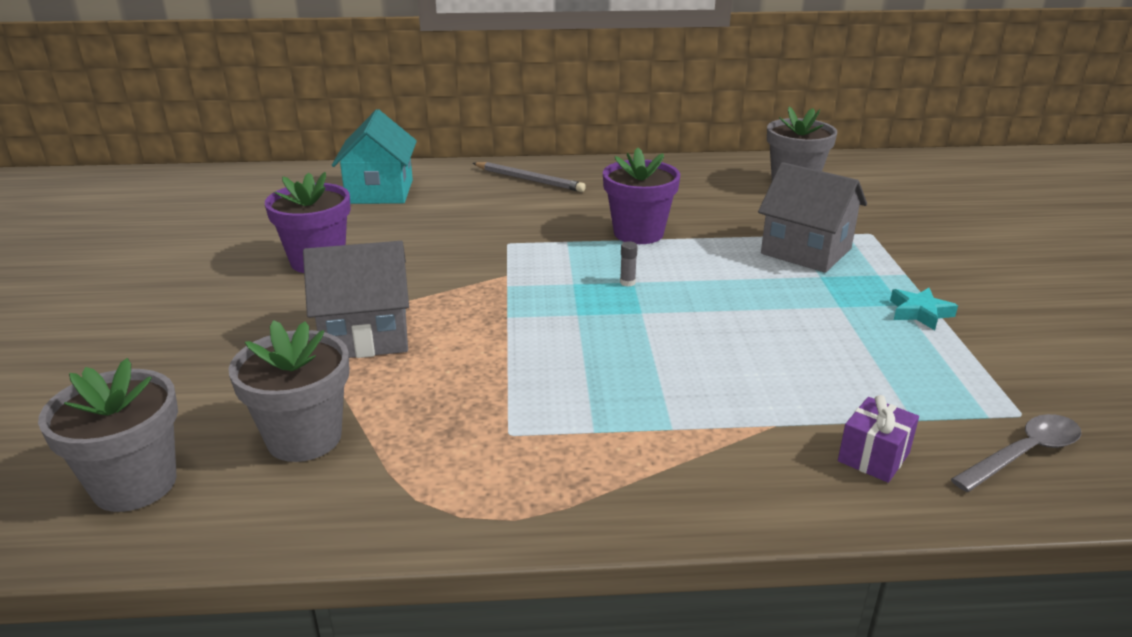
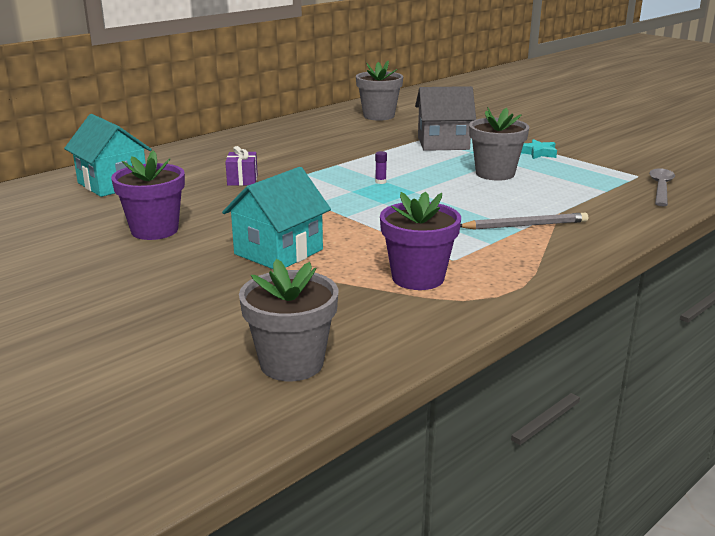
camera: 40 degrees left, 5 degrees down
(304, 438) = (348, 304): grey flower pot -> grey flower pot (495, 174)
(365, 335) = (278, 252): grey house -> turquoise house
(529, 180) = (212, 151): grey pencil -> grey pencil (525, 225)
(627, 282) = (380, 182): grey glue stick -> purple glue stick
(638, 233) = (339, 159): purple flower pot -> purple flower pot (418, 278)
(873, 457) = (615, 208): purple gift -> purple gift (242, 180)

